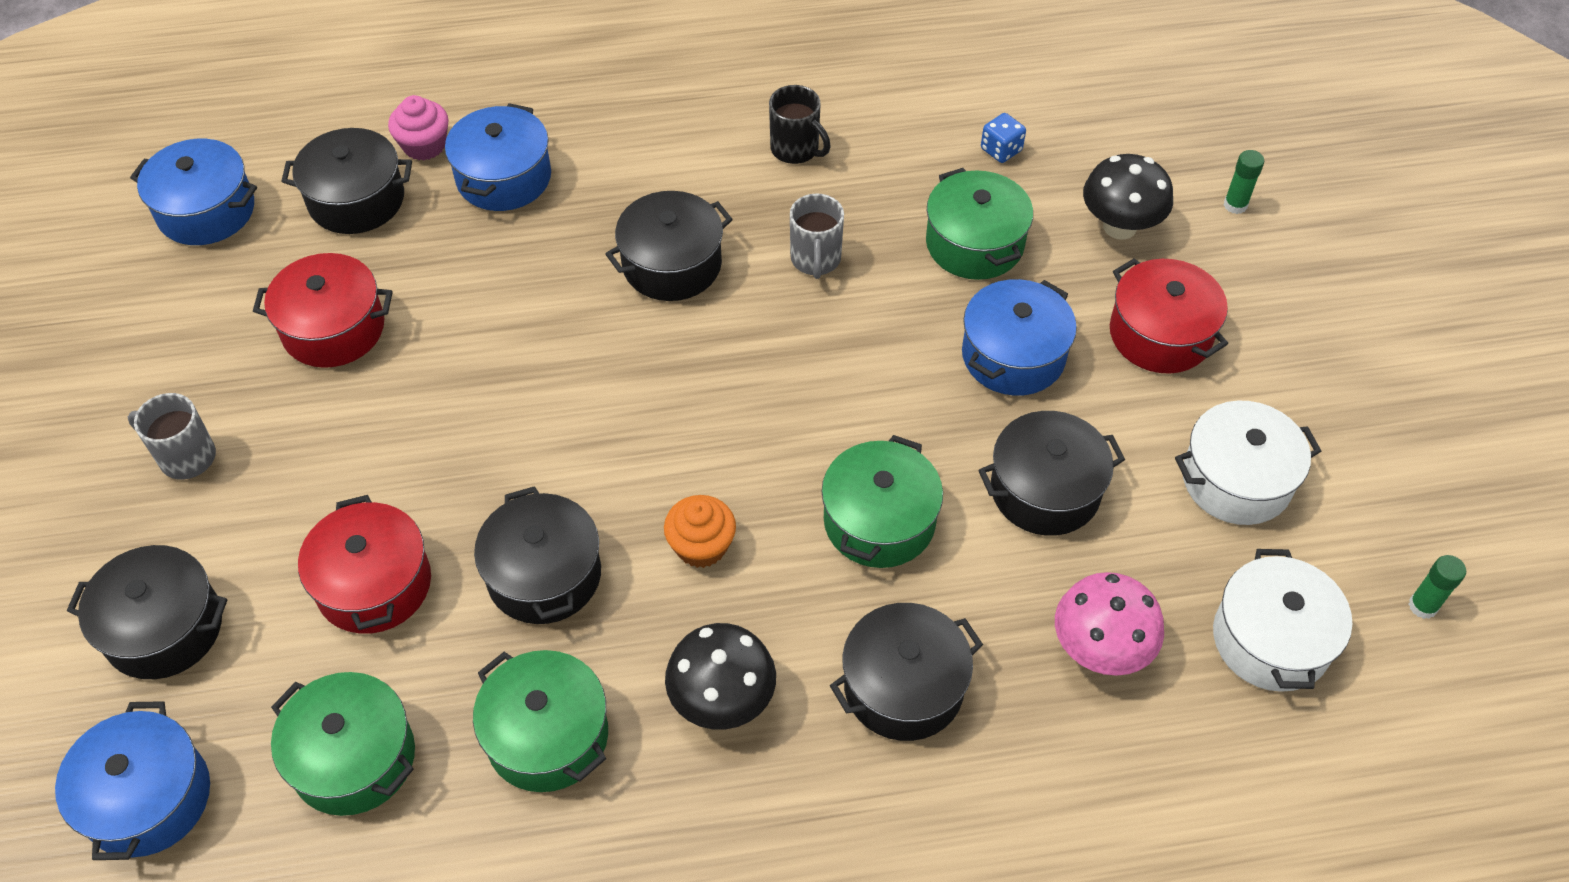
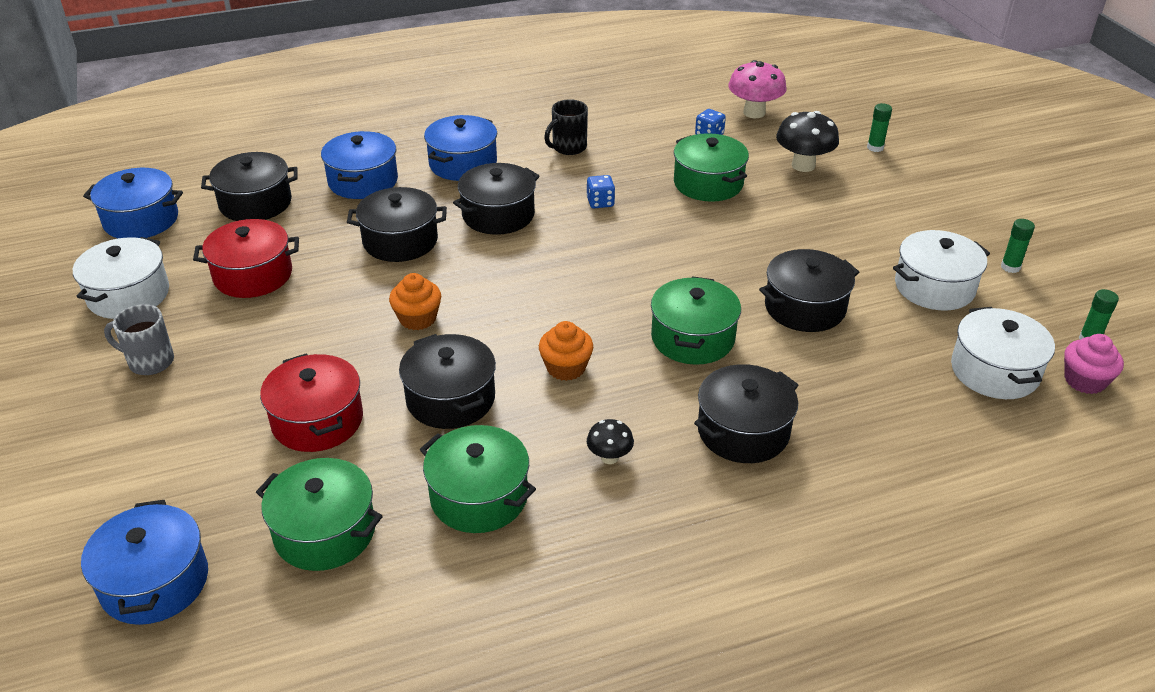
camera: 10 degrees left, 15 degrees down
(164, 628) = (150, 469): black pot -> black pot (400, 241)
(174, 341) = (128, 295): none -> white pot
(424, 145) = (300, 170): pink cupcake -> pink cupcake (1084, 381)
(529, 434) = (417, 318): none -> orange cupcake
(722, 701) = (609, 457): black mushroom -> black mushroom, size x0.55
(796, 149) = (568, 147): black mug -> black mug turned 105 degrees clockwise
(815, 260) = (600, 202): grey mug -> blue dice
(1013, 355) = (756, 238): blue pot -> blue pot (463, 164)
(1099, 650) = (877, 392): pink mushroom -> pink mushroom (754, 113)
(1160, 334) = (852, 217): red pot -> none
(1357, 459) = (1010, 267): none -> green glue stick

